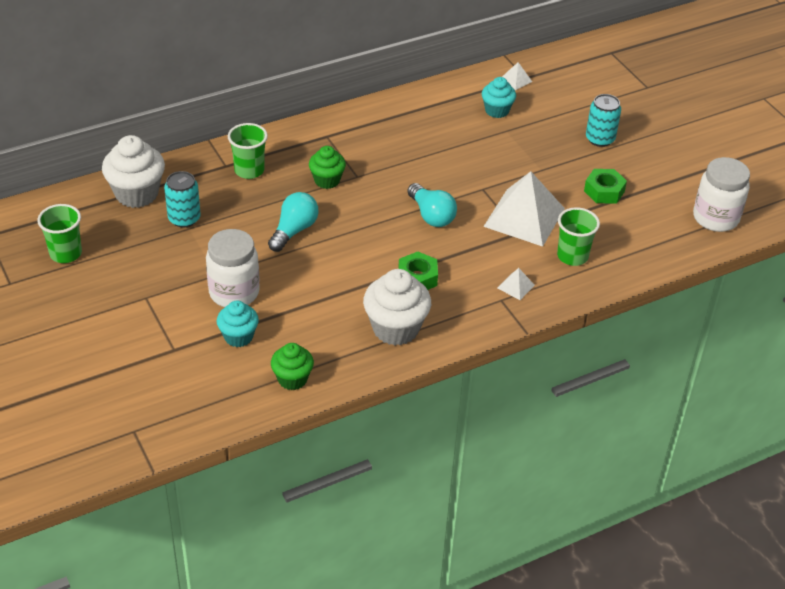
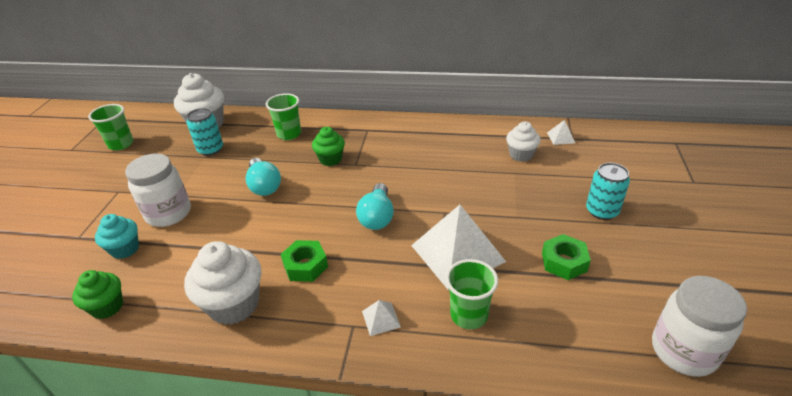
camera: 40 degrees right, 5 degrees down
(294, 231) = (264, 186): turquoise light bulb -> turquoise light bulb turned 90 degrees clockwise
(497, 111) = (521, 155): turquoise cupcake -> white cupcake

